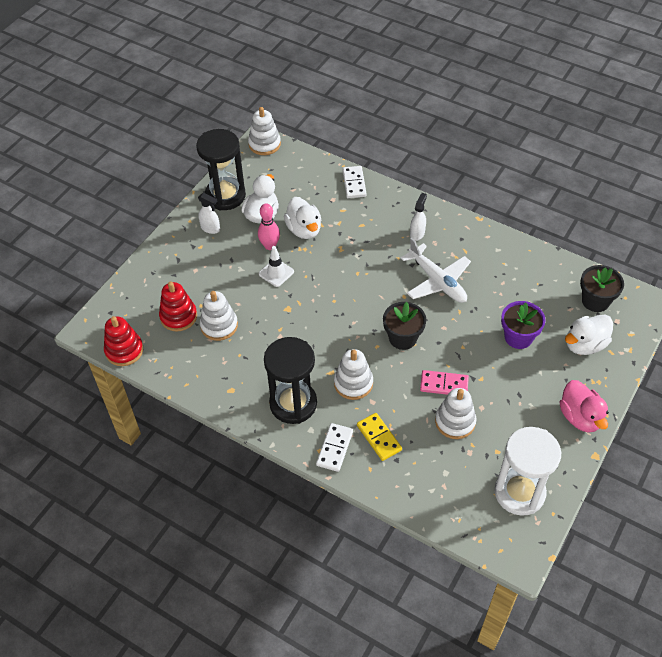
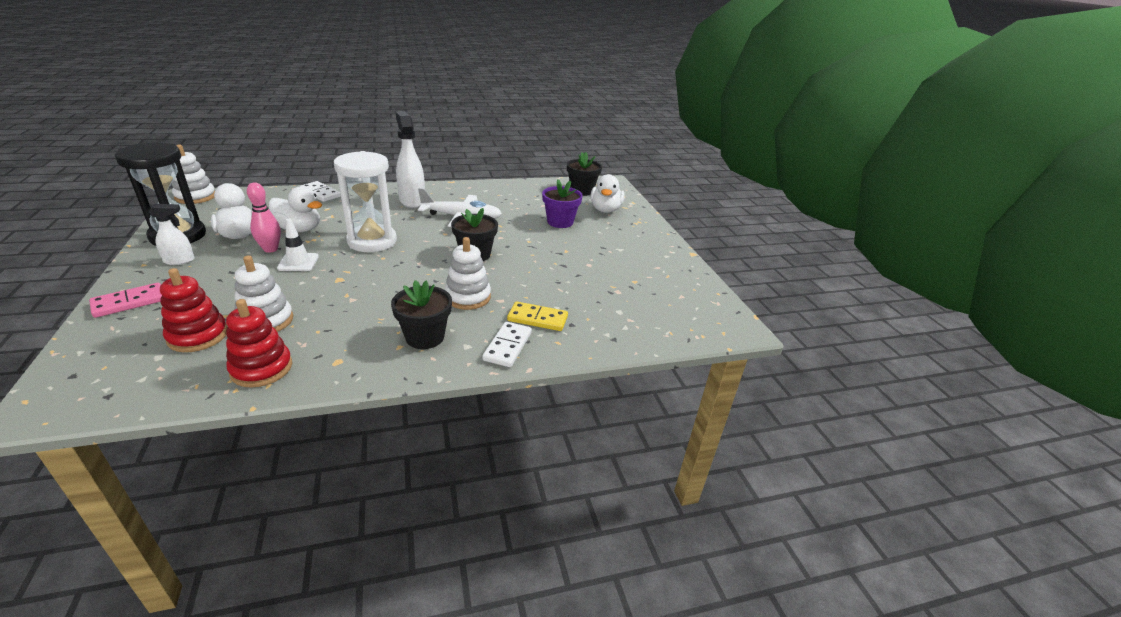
camera: 50 degrees left, 20 degrees down
(124, 350) = (131, 399): red stacking toy -> red stacking toy (261, 368)
(293, 404) = (425, 337): black hourglass -> black flower pot
(334, 448) = (507, 346): white domino -> white domino turned 45 degrees clockwise
(417, 233) = (412, 201): white spray bottle -> white spray bottle, size x1.81
(444, 384) = (544, 265): pink domino -> pink domino (129, 302)
(455, 421) = (582, 280): white stacking toy -> none
(519, 492) = (682, 294): white hourglass -> white hourglass (372, 241)
(580, 417) = (655, 241): pink duck -> none

